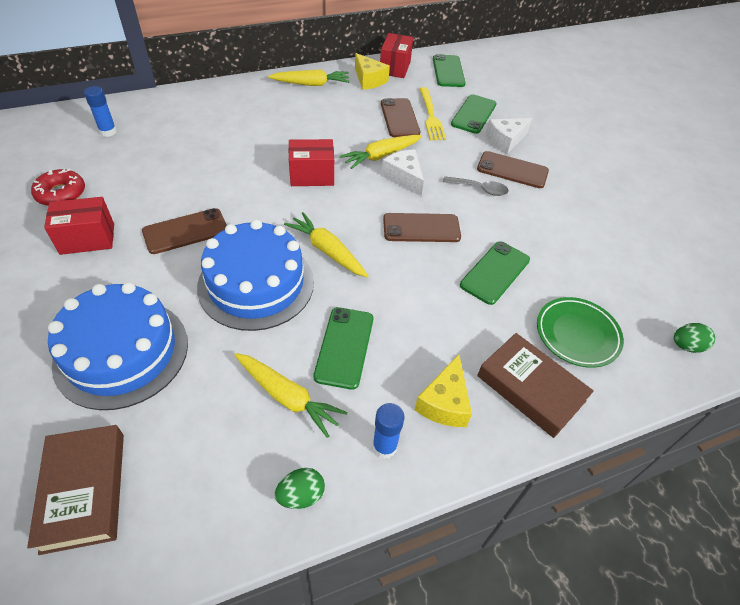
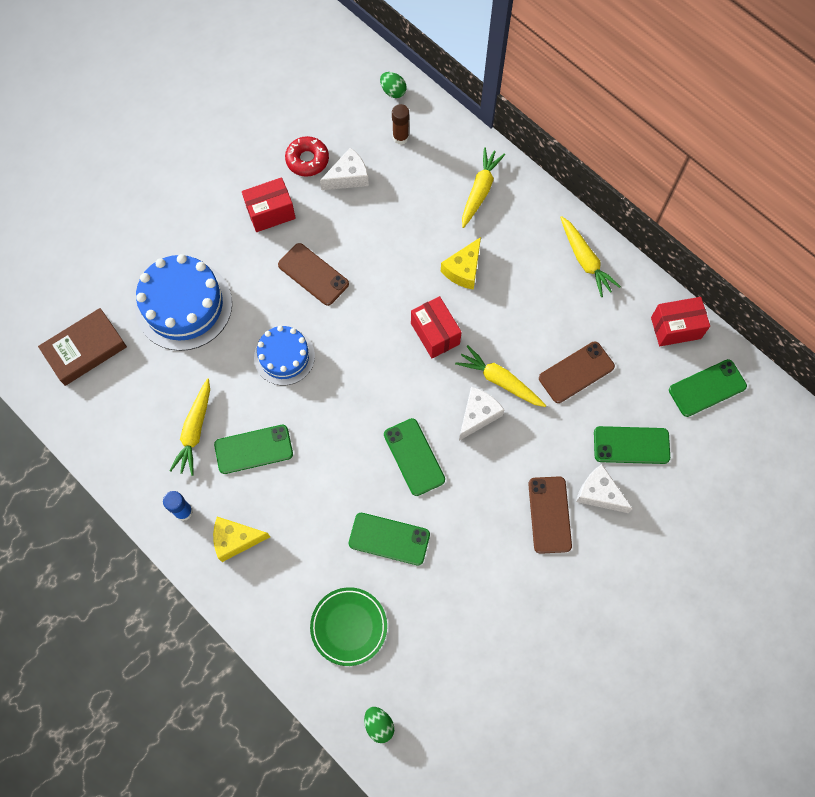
camera: 70 degrees right, 20 degrees up
(87, 239) = (271, 212): red box -> red box turned 75 degrees counterclockwise
(108, 132) = (400, 137): blue glue stick -> brown glue stick
(110, 174) = (348, 177): none -> white cheese
(256, 284) = (284, 356): blue cake -> blue cake, size x0.62
(301, 495) = (129, 474): green egg -> green egg (393, 91)
(327, 251) = (346, 391): yellow carrot -> yellow carrot (480, 191)
(369, 80) = (631, 312): yellow cheese -> yellow cheese (463, 270)
(421, 228) = (414, 457): brown phone -> green phone
(431, 116) = (599, 402): yellow fork -> none
(479, 189) = (500, 491): grey spoon -> none
(530, 388) = (276, 600): brown book -> none

